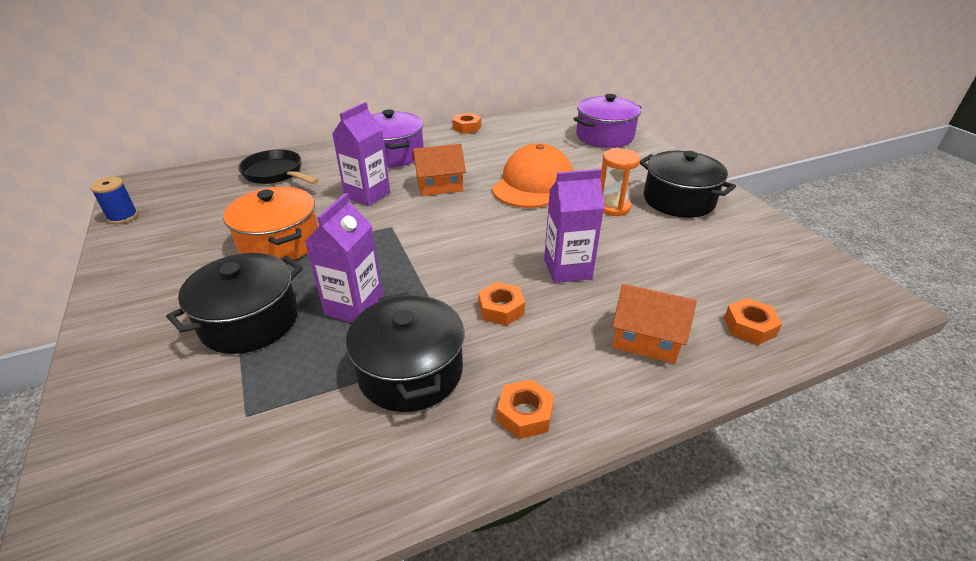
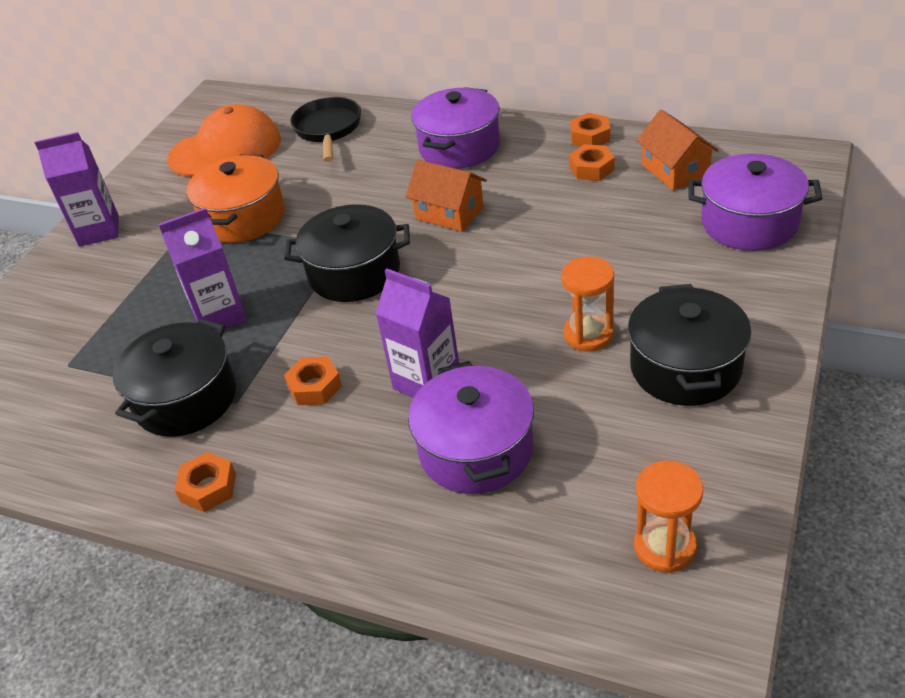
camera: 50 degrees right, 5 degrees up
(123, 217) = (176, 133): blue spool -> none
(250, 321) = (146, 287): black pot -> black pot (354, 273)
(367, 195) = (371, 194): purple carton -> purple carton (99, 231)
(533, 183) = (547, 256): orange cap -> orange cap (225, 149)
(646, 339) = (385, 496): orange house -> orange house (675, 170)
(651, 286) = (476, 450): none -> purple pot
(749, 327) = (498, 554): orange nut -> orange nut (591, 168)
(801, 274) = (665, 546): none -> orange hourglass

